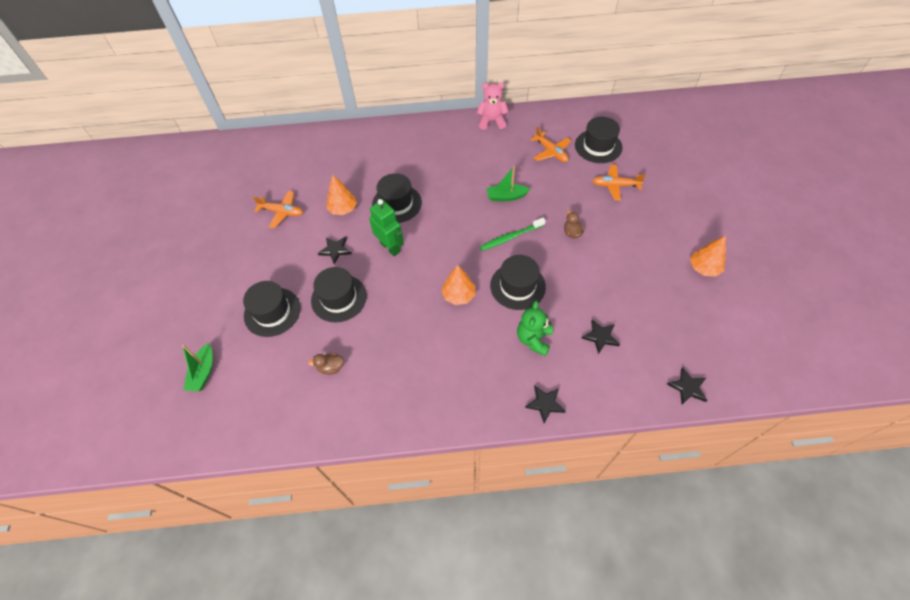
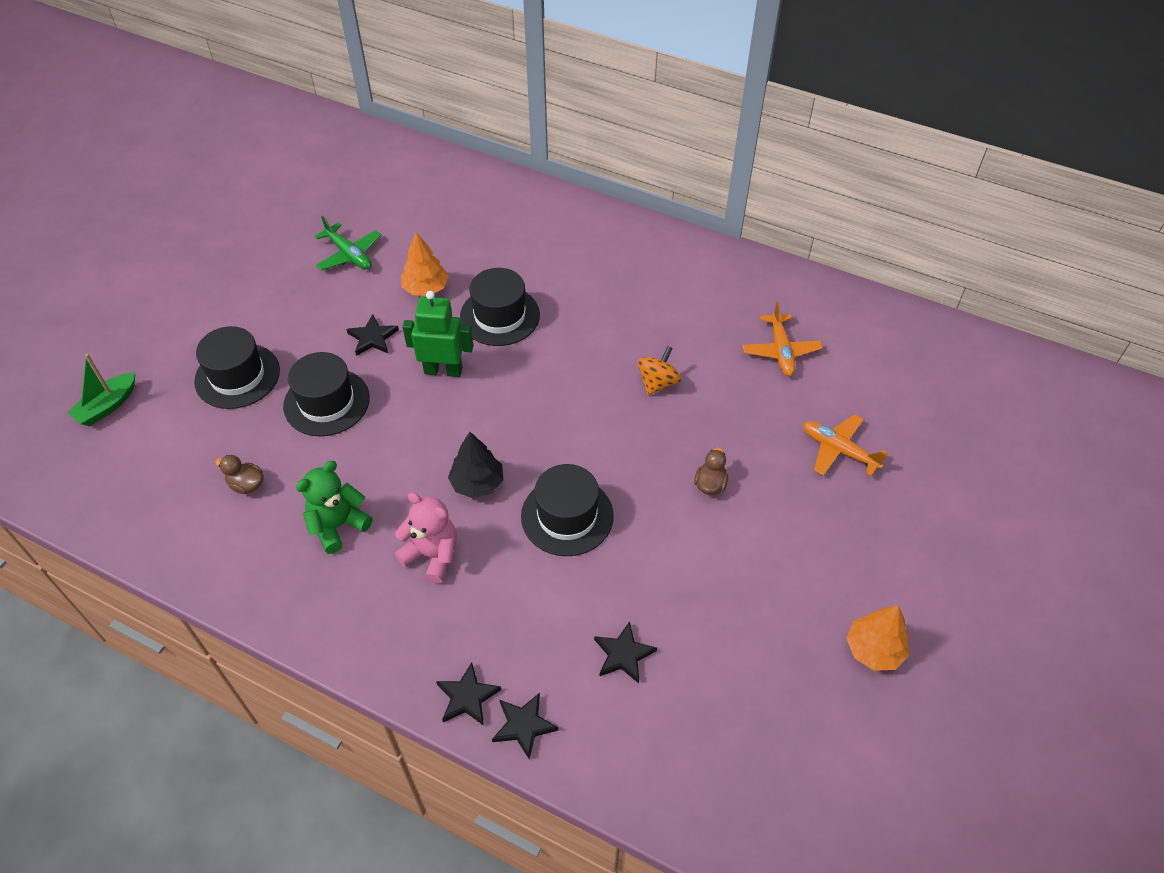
camera: 30 degrees right, 5 degrees down
(282, 212) = (349, 254): orange plane -> green plane
(390, 247) = (443, 370): green robot -> green robot turned 75 degrees counterclockwise
(458, 295) = (477, 483): orange tree -> black tree
(491, 121) = (729, 264): pink teddy bear -> pink teddy bear (432, 555)
(506, 197) = (658, 382): green boat -> orange spinning top
(510, 237) = (615, 443): green toothbrush -> none
(533, 339) = (526, 601): green teddy bear -> green teddy bear (338, 525)
(598, 146) = (863, 378): black hat -> none
(687, 387) = (690, 805): black star -> black star (524, 725)

